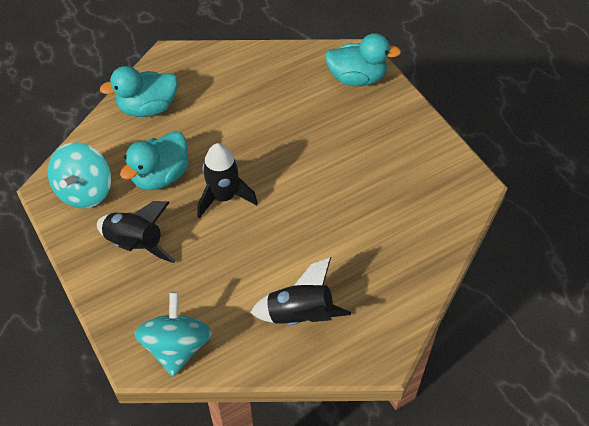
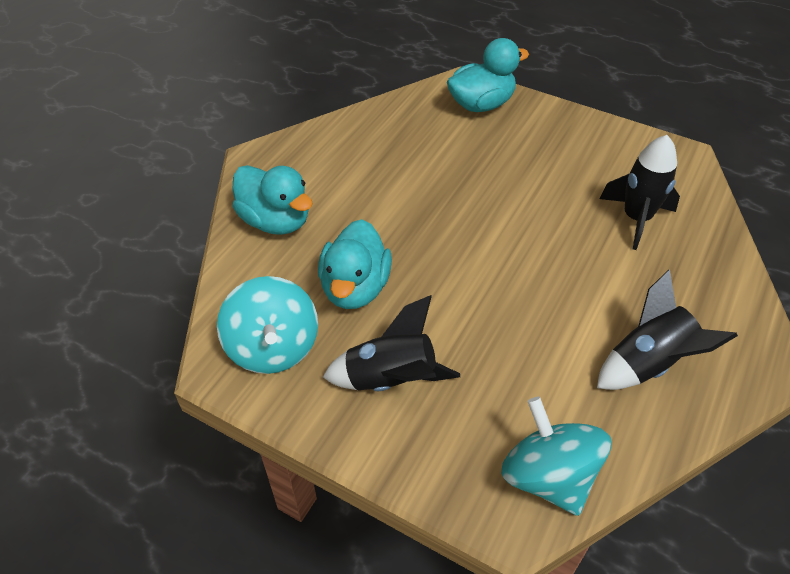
camera: 30 degrees left, 5 degrees down
(148, 108) = (276, 221): turquoise duck -> turquoise duck turned 90 degrees counterclockwise
(224, 197) = (449, 277): black rocket -> black rocket (636, 218)

